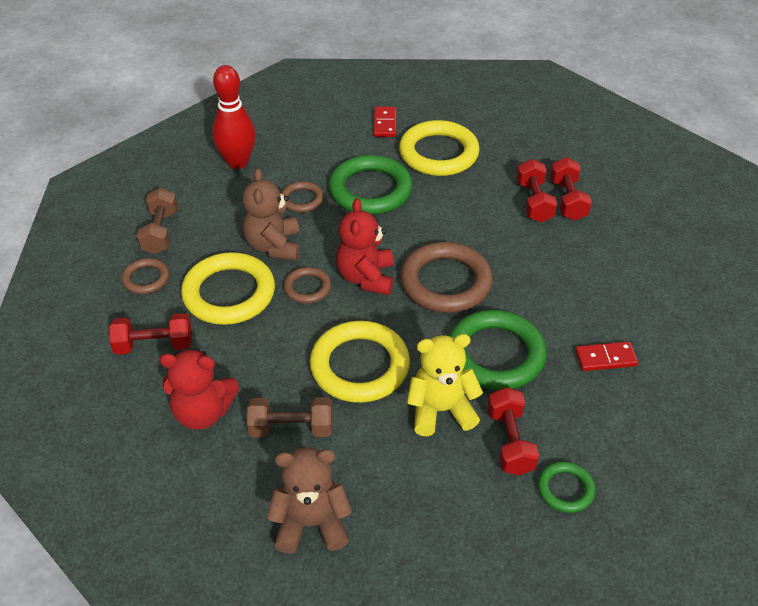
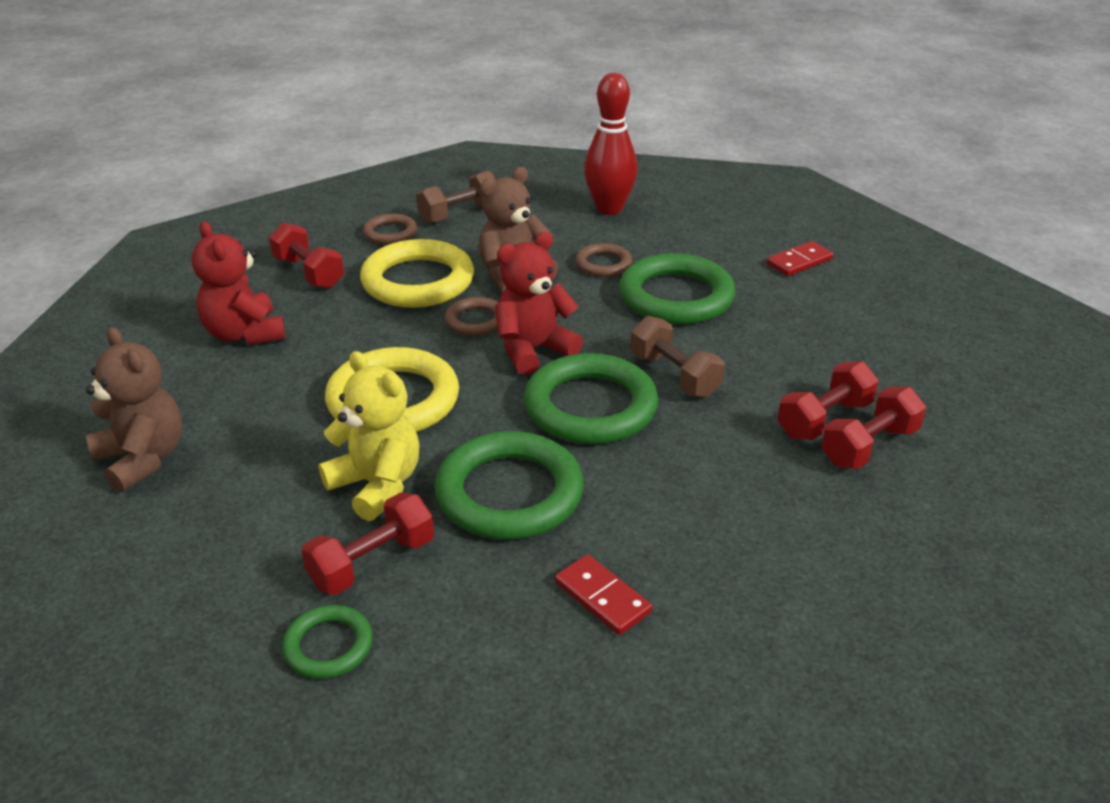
camera: 55 degrees right, 10 degrees down
(291, 429) = (265, 393): brown dumbbell -> brown dumbbell (674, 375)
(438, 153) = (805, 315): yellow ring -> none
(446, 282) = (590, 407): brown ring -> green ring

